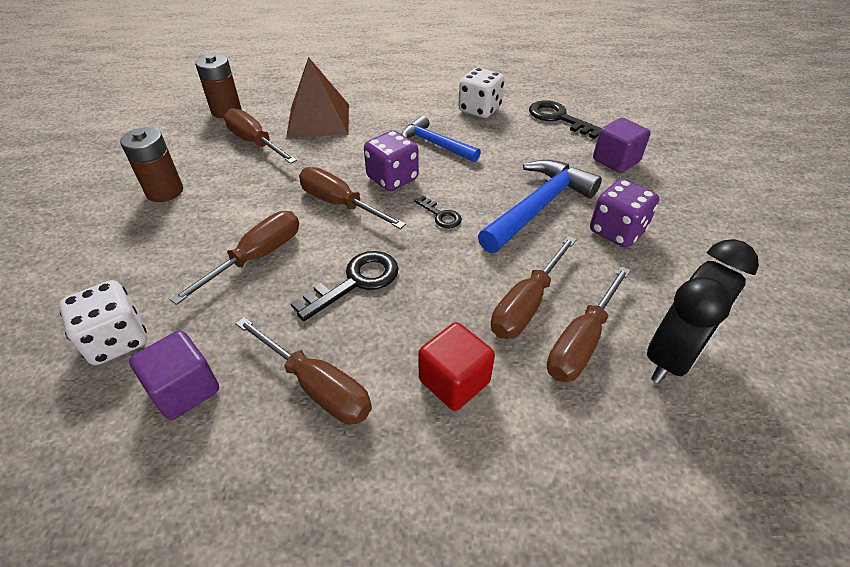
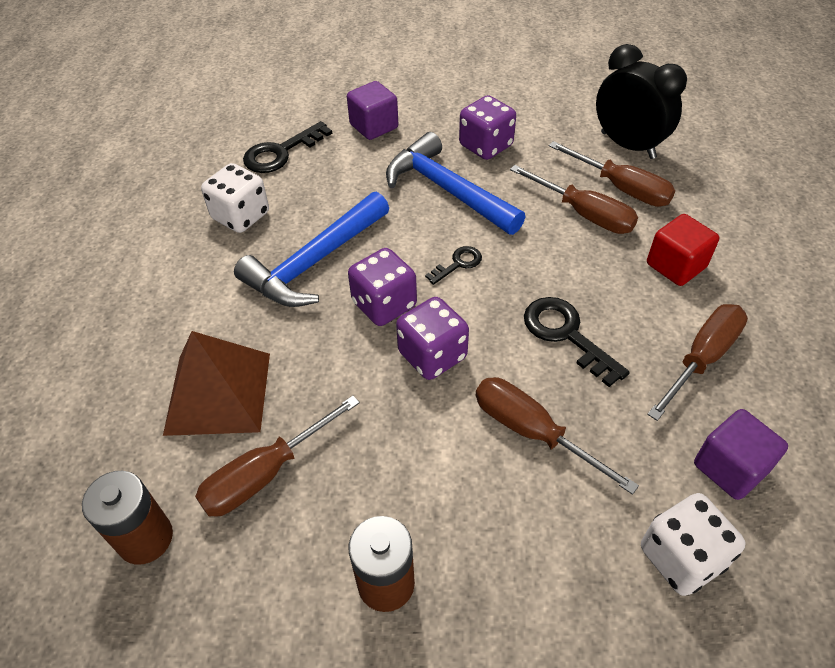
camera: 85 degrees left, 5 degrees up
(340, 204) = (432, 355): brown screwdriver -> purple dice
(435, 144) = (315, 262): blue hammer -> blue hammer, size x1.52

